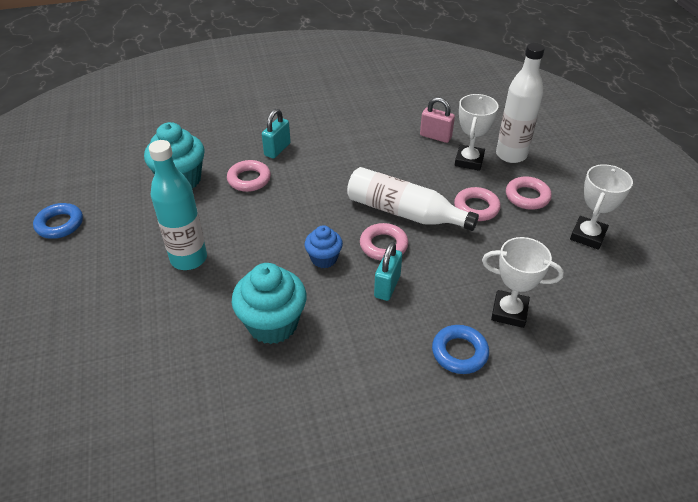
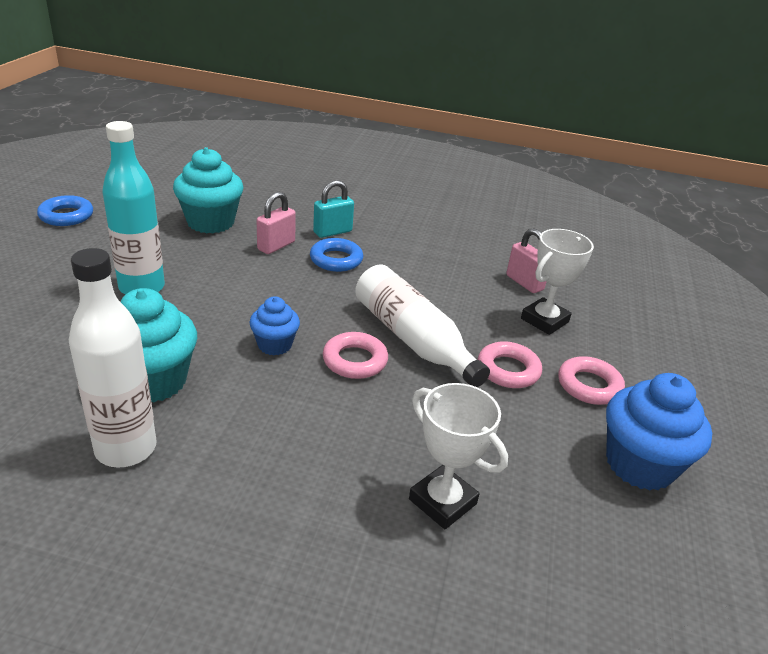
camera: 25 degrees right, 10 degrees down
(249, 179) = (276, 246): pink ring -> pink padlock
(387, 286) = (316, 402): turquoise padlock -> none
(459, 352) = (330, 515): blue ring -> blue ring (336, 260)
(511, 155) = (606, 335): white bottle -> white bottle (126, 449)
(588, 236) = (639, 464): white trophy -> blue cupcake

